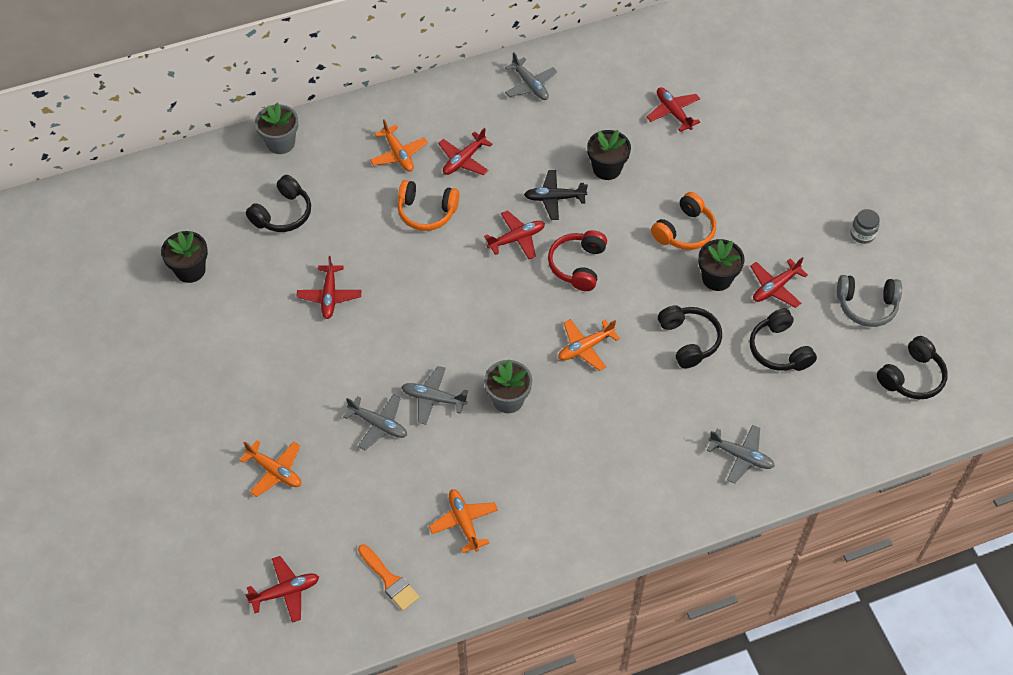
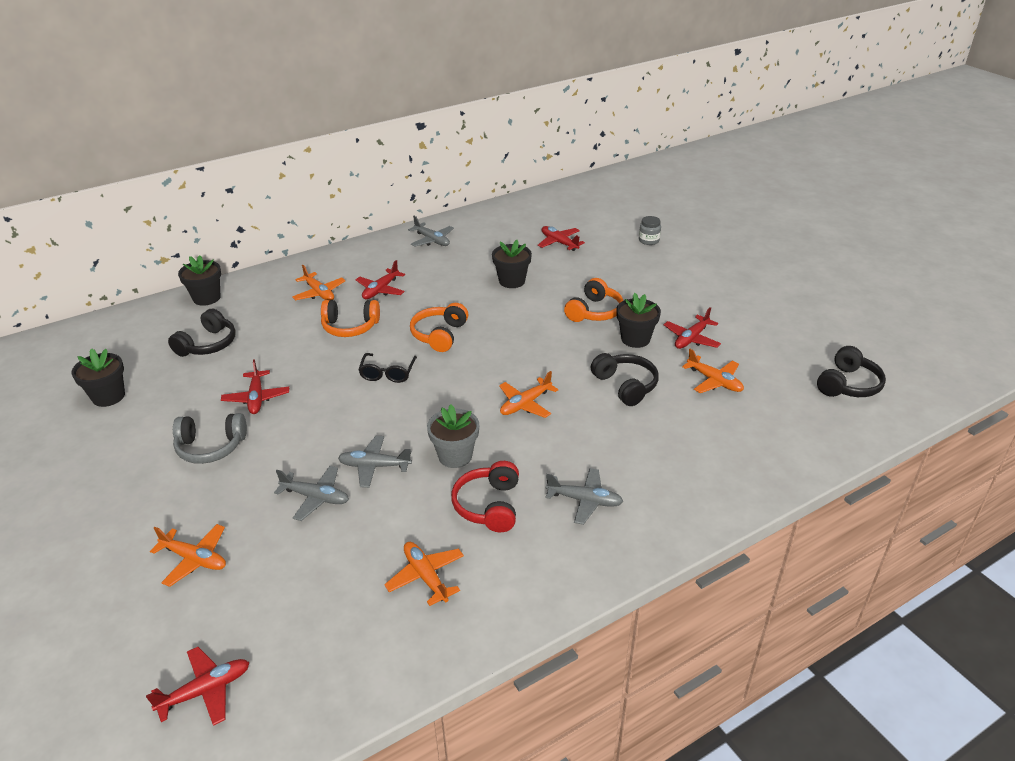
camera: 10 degrees left, 20 degrees down
(280, 143) = (206, 298): grey flower pot -> black flower pot
(389, 580) = (342, 654): orange brush -> none
(458, 284) = (387, 373): none -> black glasses
(516, 239) = (439, 335): red plane -> orange headphones
(554, 198) = (469, 305): black plane -> none
(578, 265) = (502, 346): red headphones -> red headphones (489, 505)
(741, 456) = (713, 470): grey plane -> grey plane (584, 500)
(779, 349) = (714, 381): black headphones -> orange plane
(862, 234) = (752, 295): grey jar -> grey jar (649, 240)
(866, 305) = (779, 340): grey headphones -> grey headphones (211, 447)

